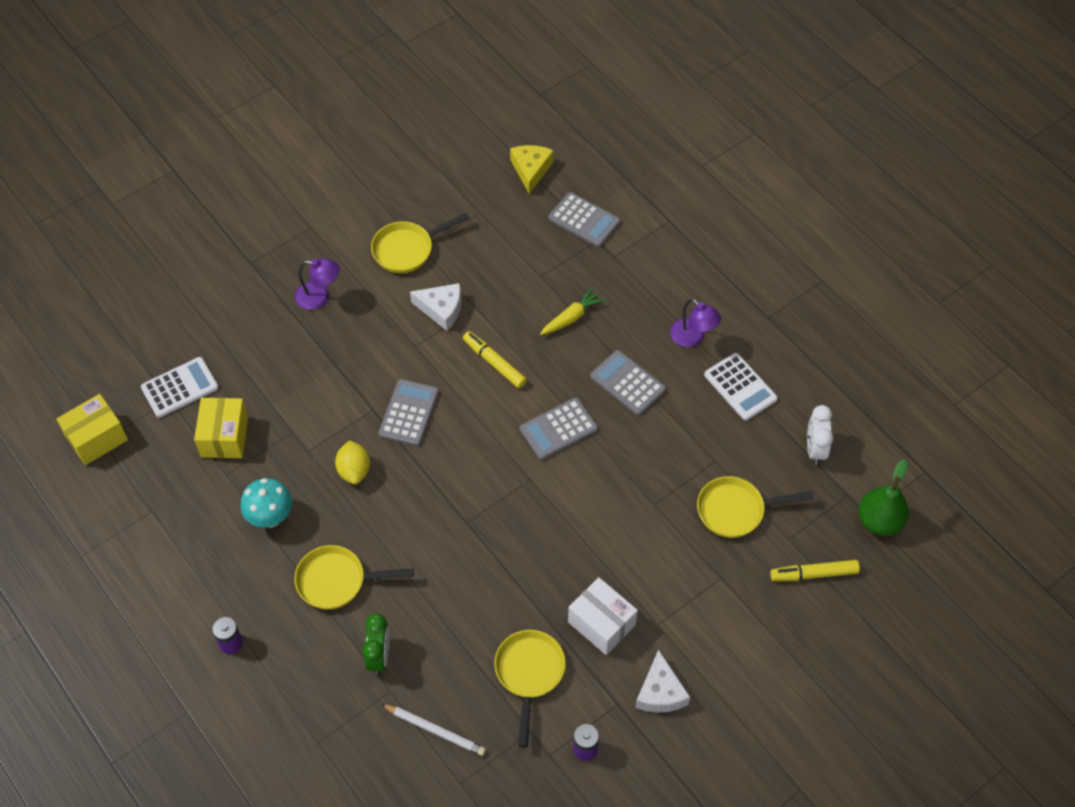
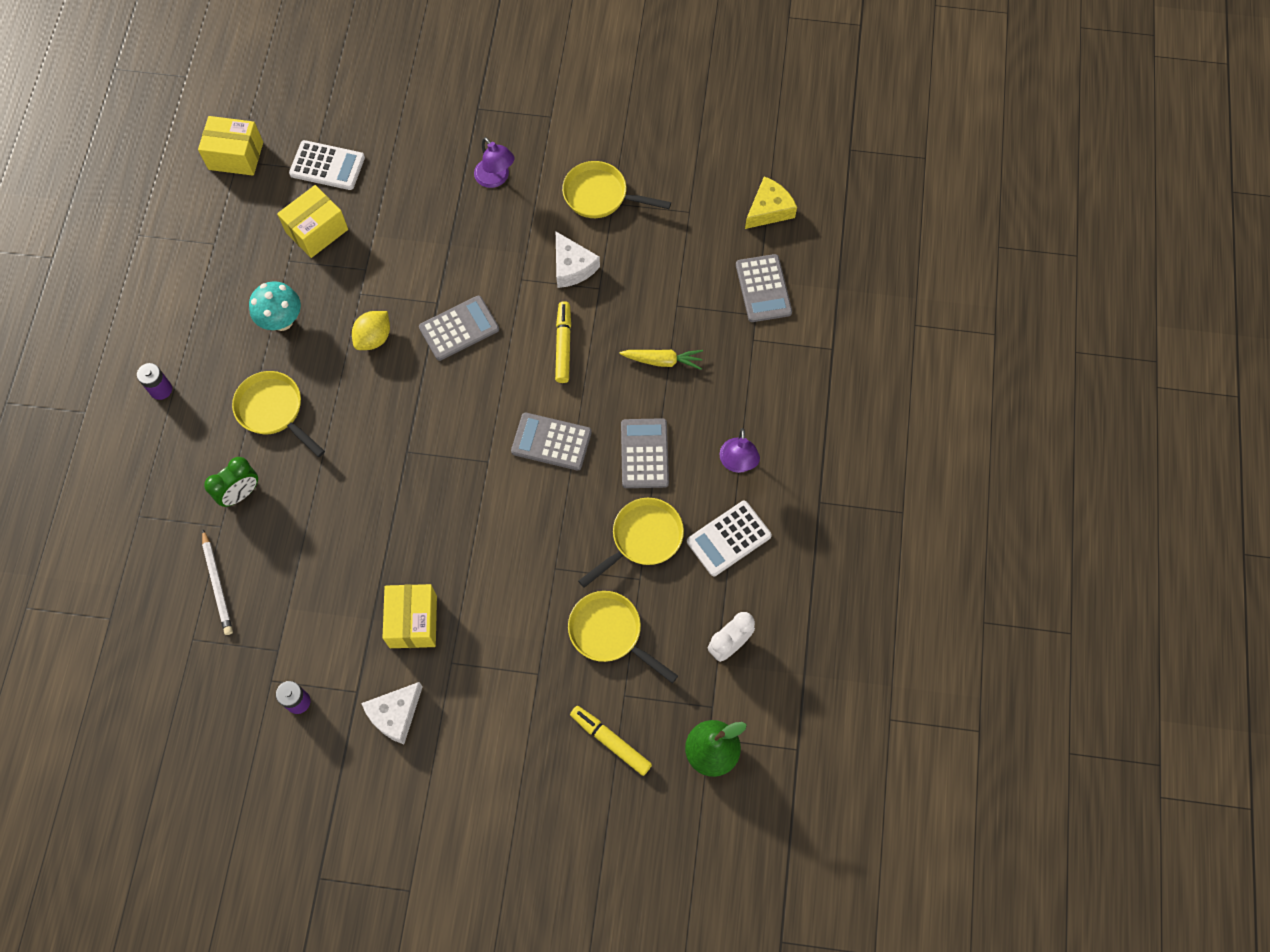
camera: 45 degrees right, 10 degrees up
(529, 674) = (322, 608): yellow pan -> yellow pan (642, 539)
(601, 623) = (413, 621): white box -> yellow box
(740, 387) = (728, 538): white calculator -> white calculator turned 45 degrees clockwise

